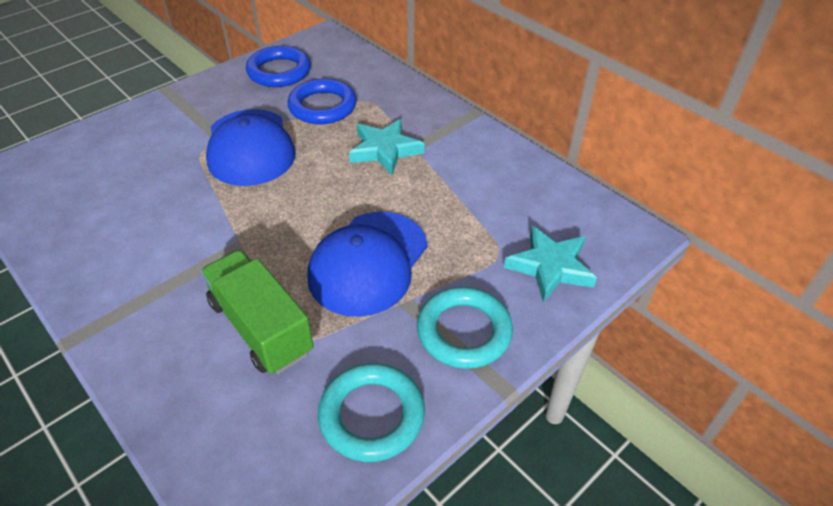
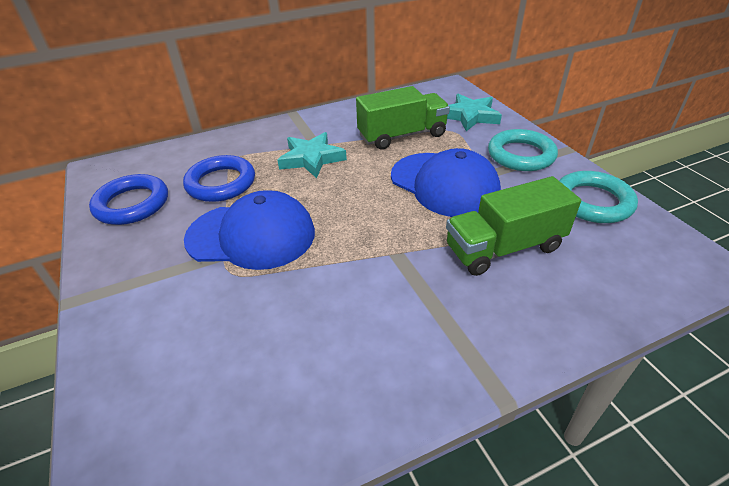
camera: 70 degrees left, 5 degrees down
(464, 209) = (402, 136): none -> green truck

